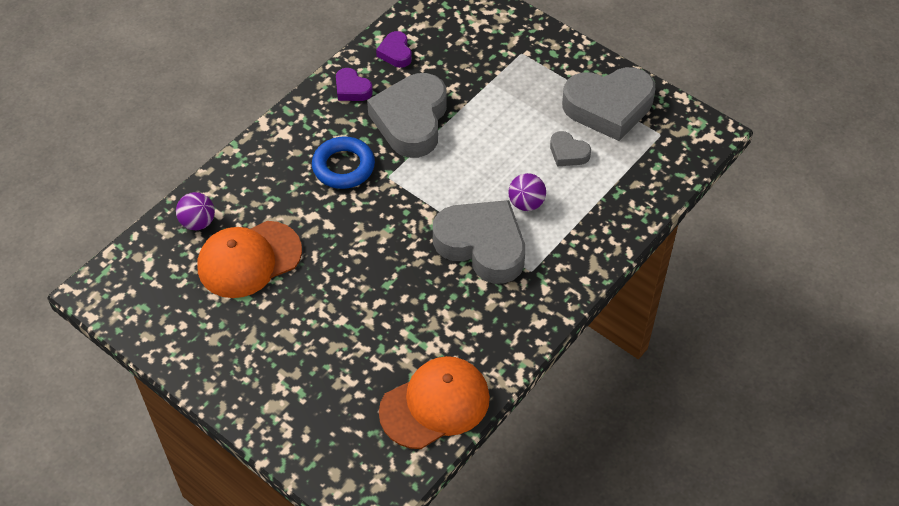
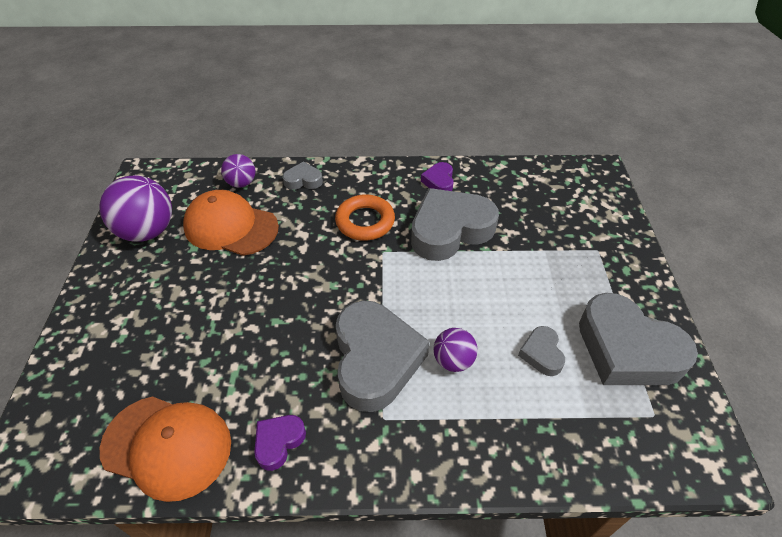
camera: 50 degrees right, 5 degrees down
(188, 322) = (148, 231): none -> purple ball
(245, 177) = (303, 180): none -> grey heart
(343, 166) = (365, 221): blue ring -> orange ring
(395, 53) = (499, 182): purple heart -> purple heart (278, 442)

